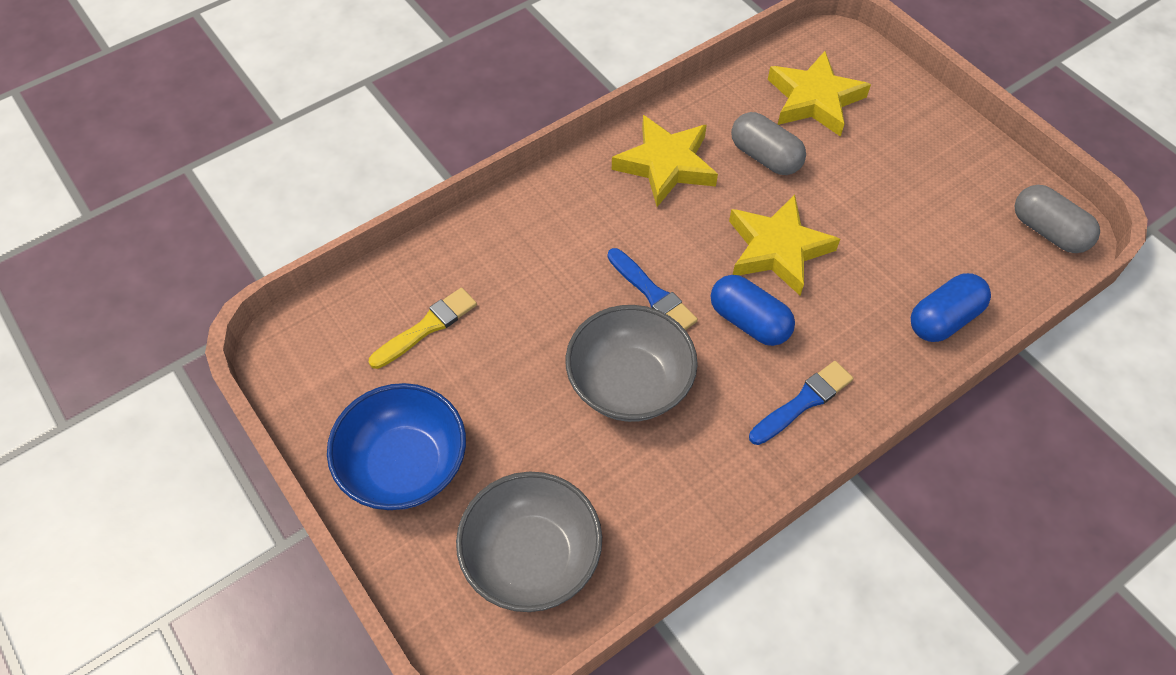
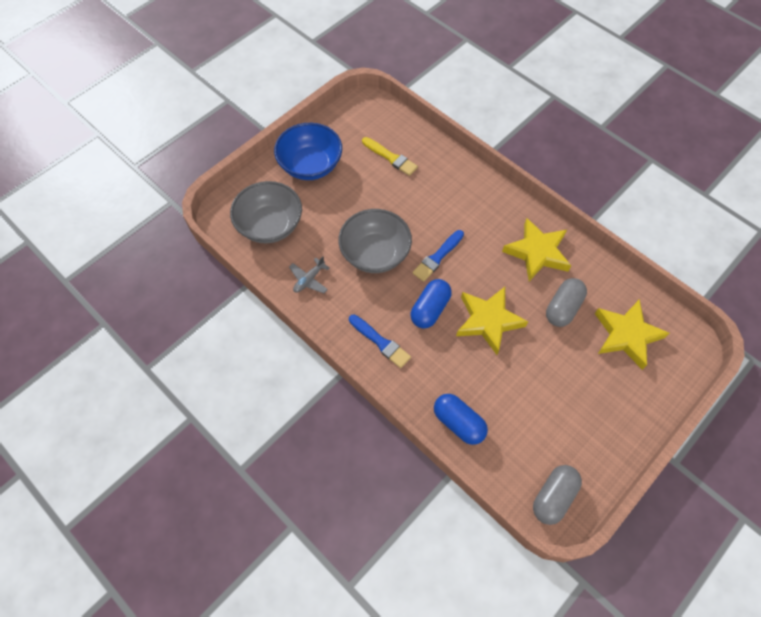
camera: 80 degrees right, 5 degrees up
(666, 499) = (309, 279): none -> grey plane

